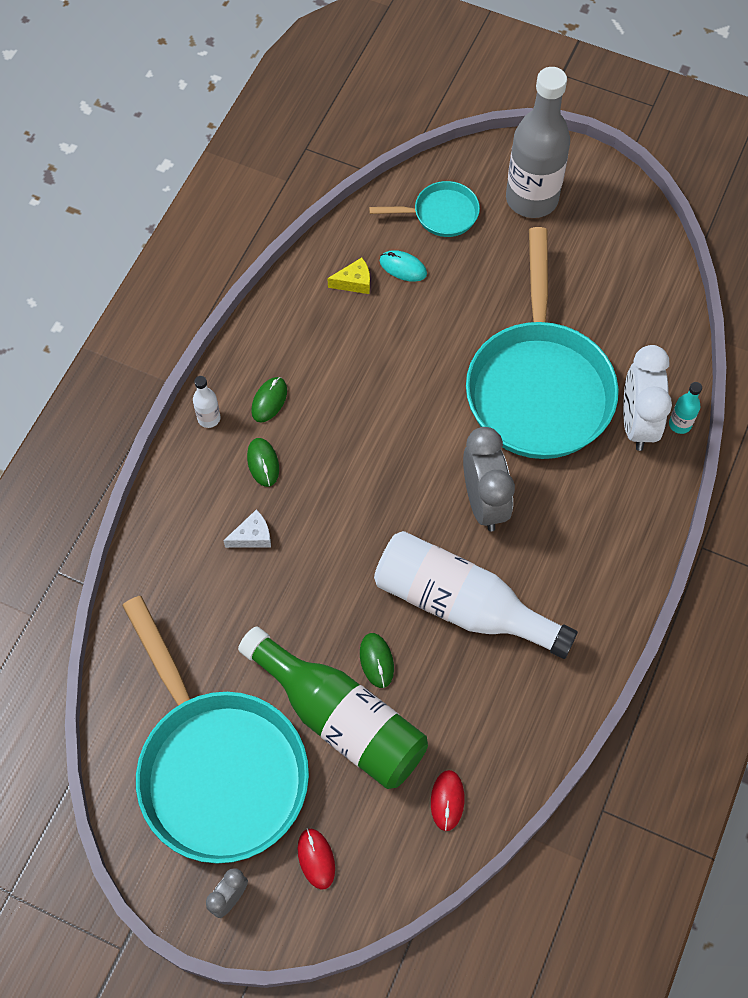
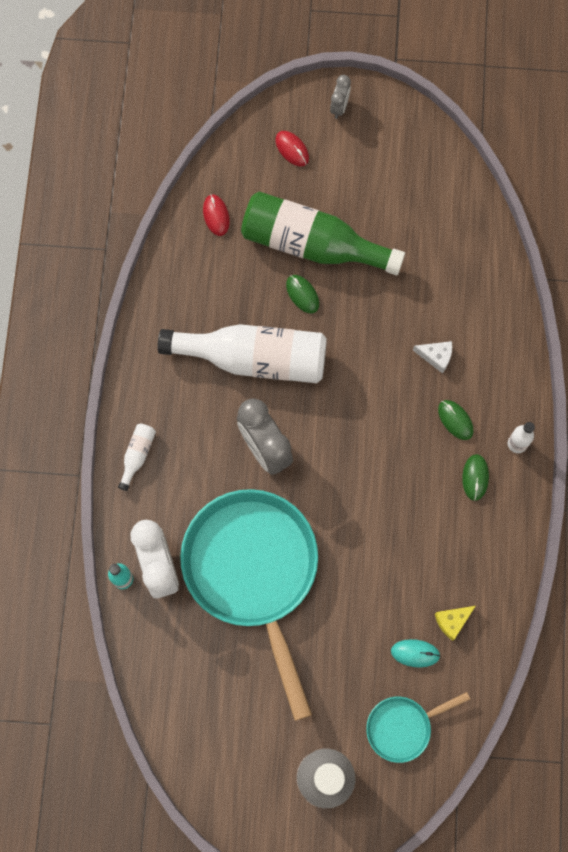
camera: 160 degrees right, 10 degrees up
(218, 768) = (384, 182): turquoise pan -> none
(252, 536) = (436, 356): white cheese -> white cheese turned 120 degrees counterclockwise
(630, 543) = (137, 455): none -> white bottle

